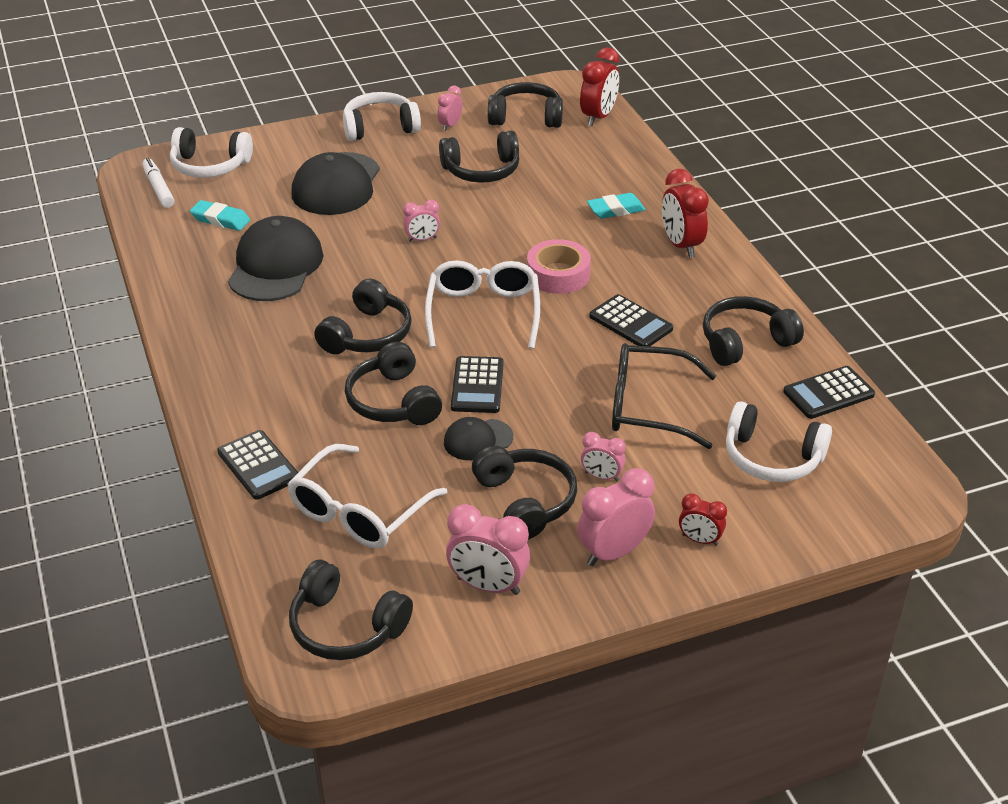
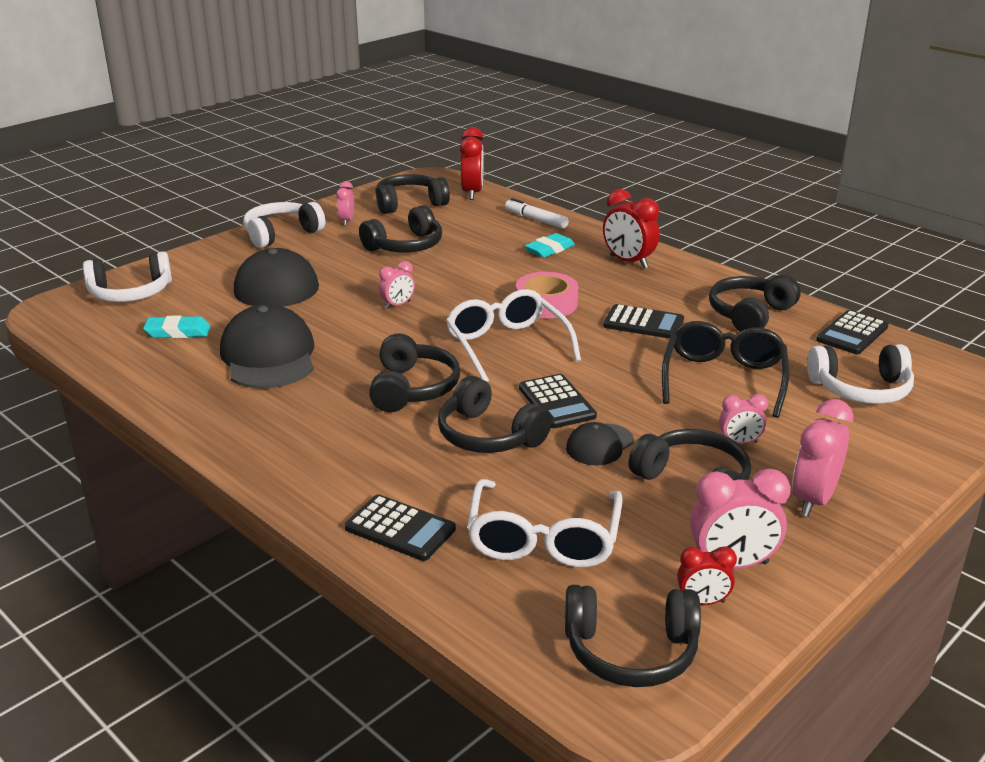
camera: 25 degrees left, 10 degrees down
(158, 188) = (88, 321): white marker -> white marker (535, 220)
(649, 407) = (723, 379): black glasses -> black glasses turned 120 degrees clockwise
(699, 540) = (873, 467): red clock -> red clock (702, 602)

